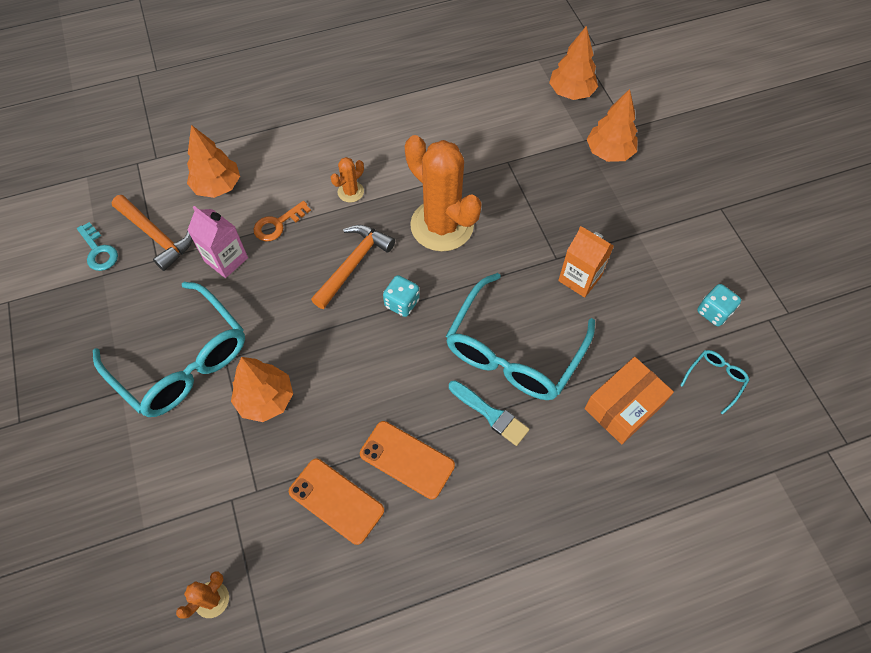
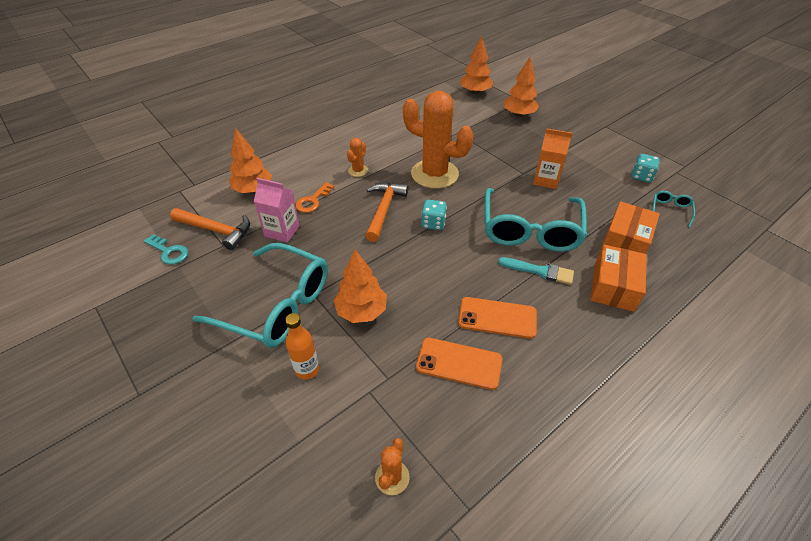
camera: 20 degrees left, 15 degrees down
(181, 451) = (307, 369): none -> orange bottle
(566, 466) = (614, 287): none -> orange box

